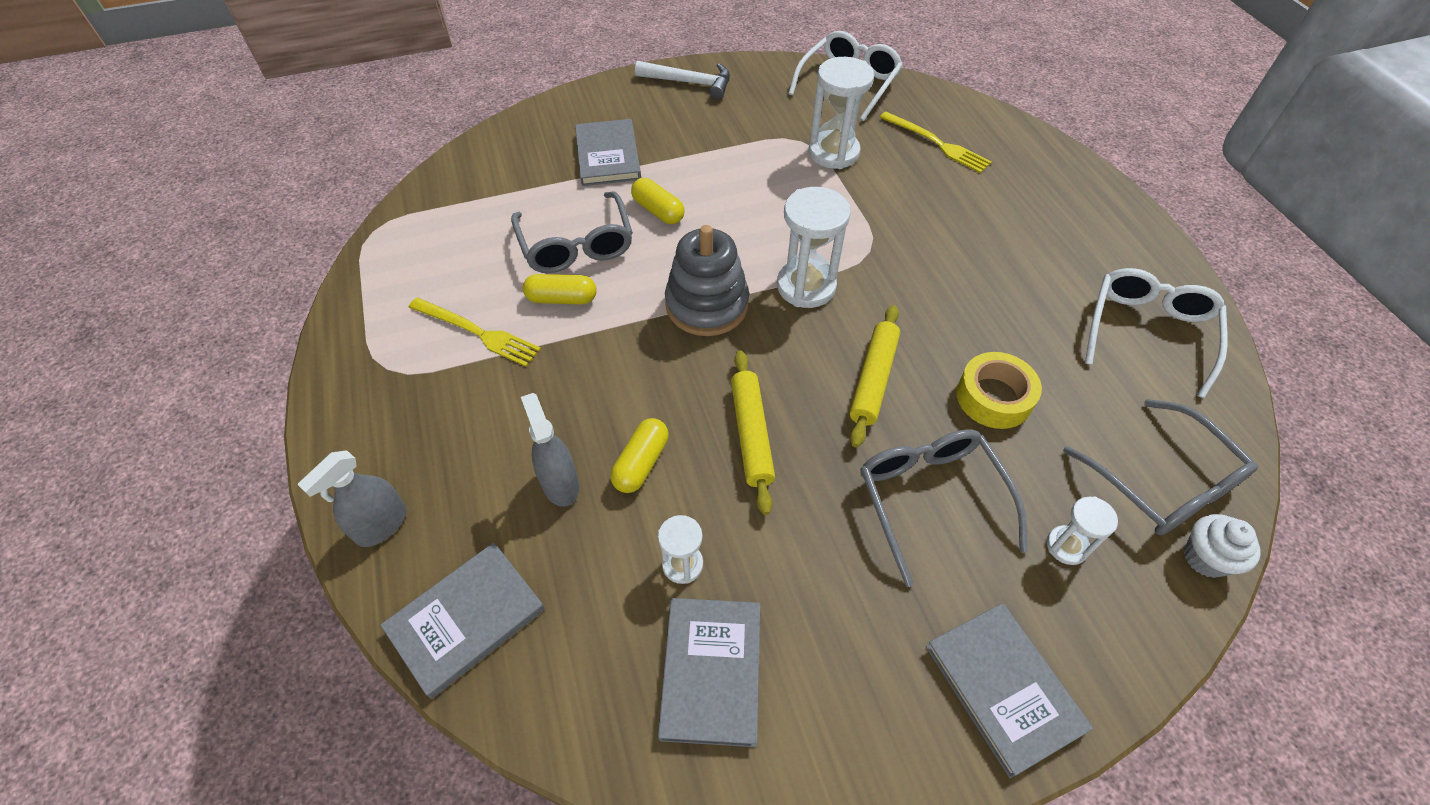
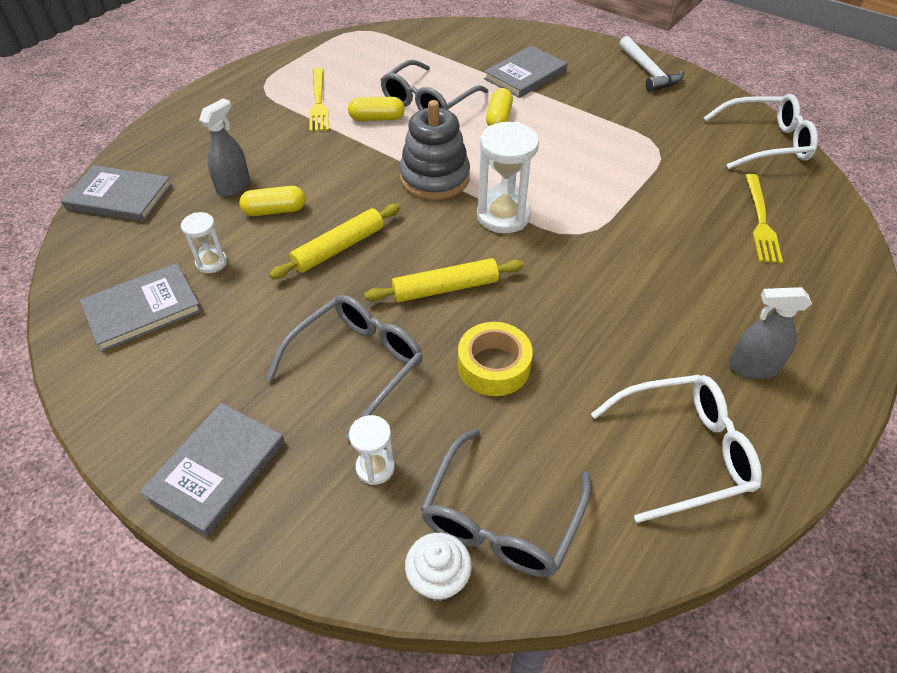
camera: 55 degrees right, 5 degrees down
(382, 525) = (159, 139): grey spray bottle -> grey spray bottle (753, 367)
(562, 299) = (377, 118): yellow capsule -> yellow capsule turned 60 degrees counterclockwise
(833, 153) = (668, 170): white hourglass -> none

